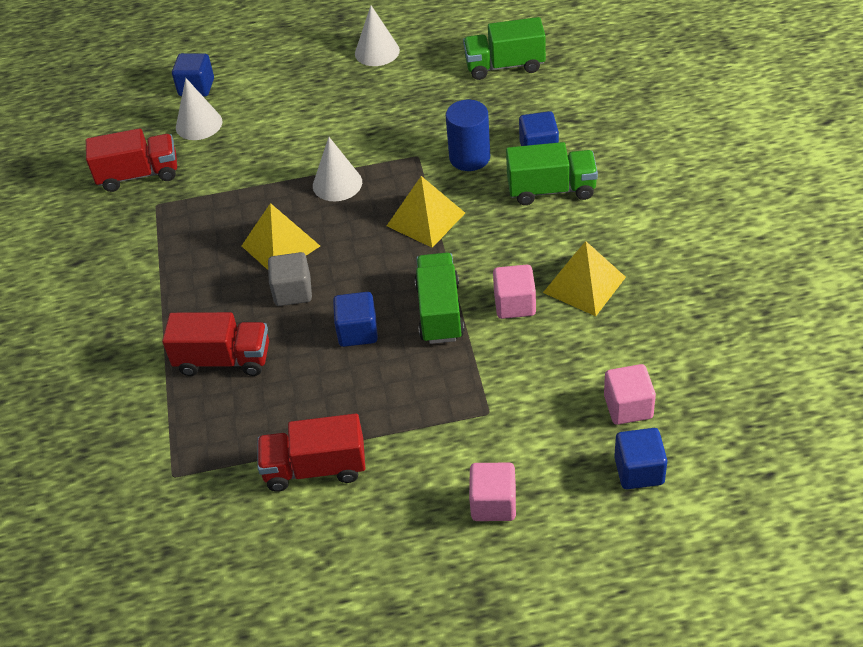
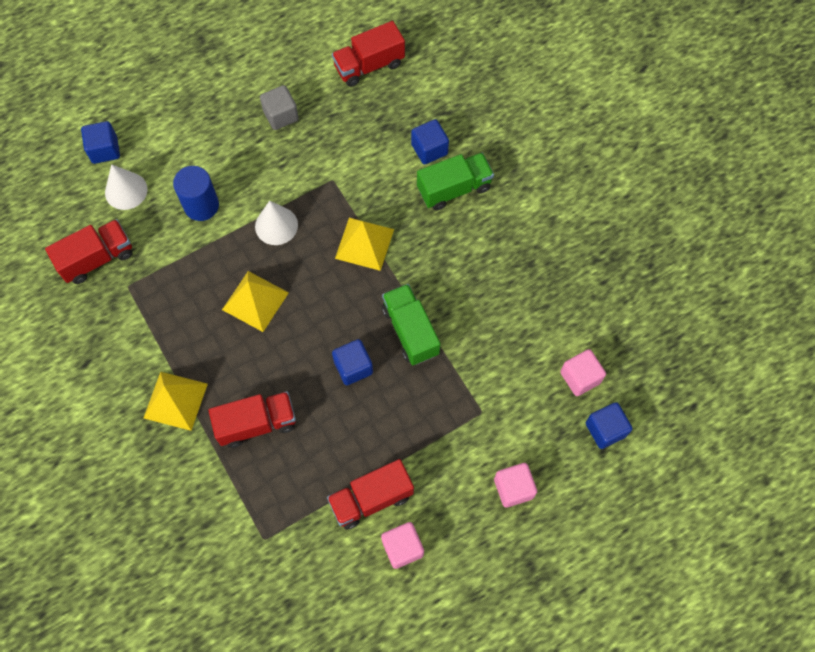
camera: 25 degrees left, 20 degrees up
(293, 292) = (285, 343): grey cube -> grey cube (281, 115)
(377, 52) = (252, 73): white cone -> none
(469, 157) = (376, 171): blue cylinder -> blue cylinder (201, 205)
(505, 66) = (369, 65): green truck -> red truck
(514, 304) = (465, 308): pink cube -> pink cube (402, 548)
(584, 284) = (511, 275): yellow pyramid -> yellow pyramid (175, 400)

